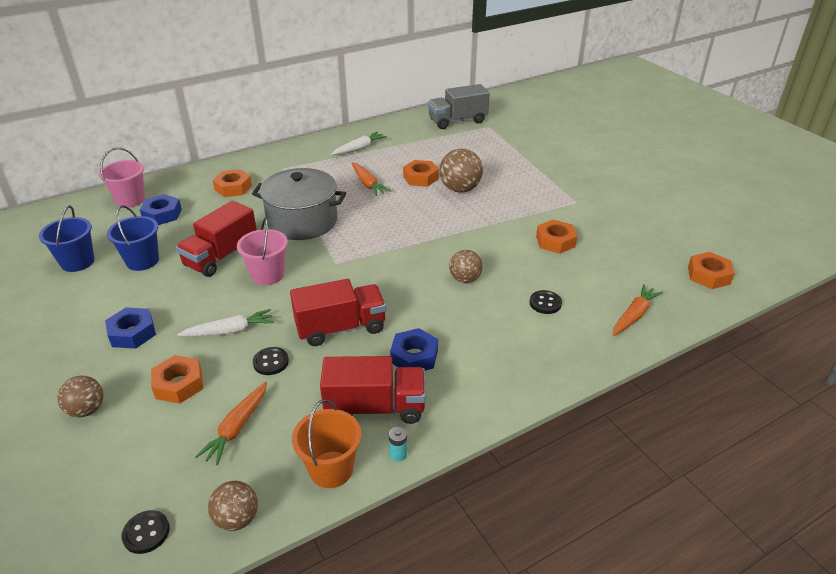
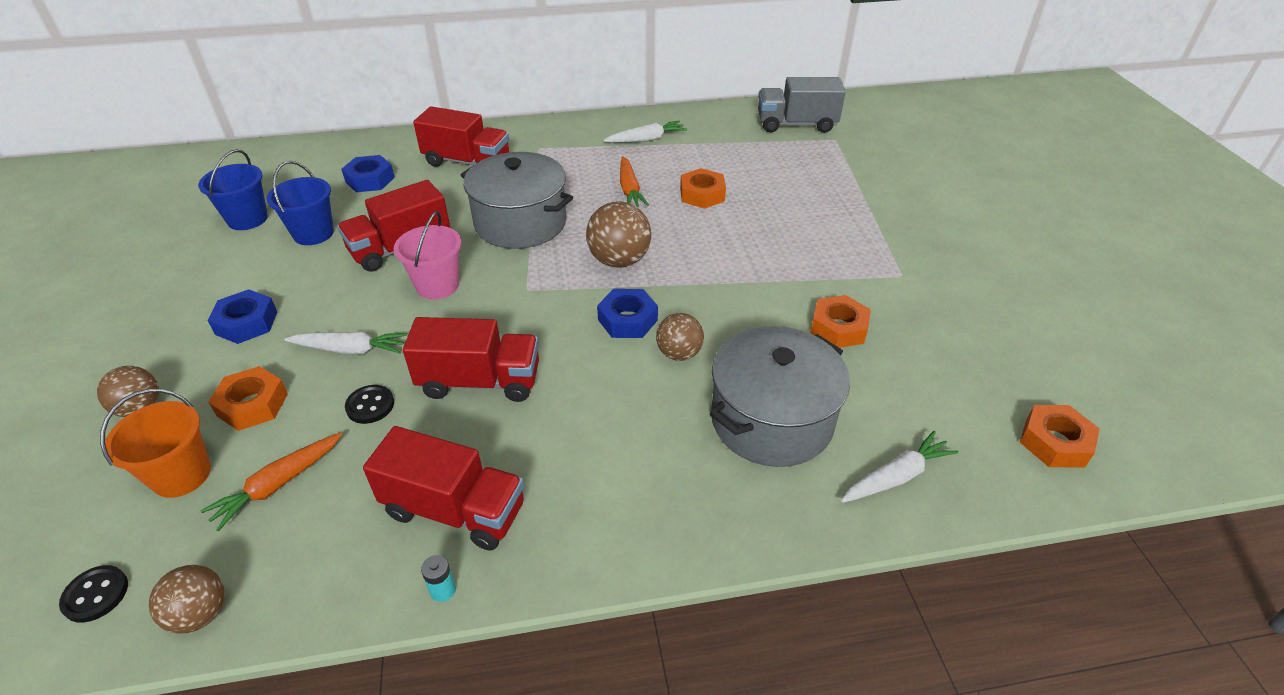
camera: 20 degrees right, 5 degrees up
(130, 200) = (348, 155): pink bucket -> none
(233, 188) = (467, 162): orange nut -> red truck
(331, 469) = (348, 583): orange bucket -> orange bucket (181, 475)
(414, 356) = (547, 449): blue nut -> blue nut (627, 320)
(460, 189) = (746, 221): brown ball -> brown ball (619, 260)
(545, 303) = (771, 420): black button -> grey pot
(634, 315) = (896, 476): orange carrot -> white carrot

